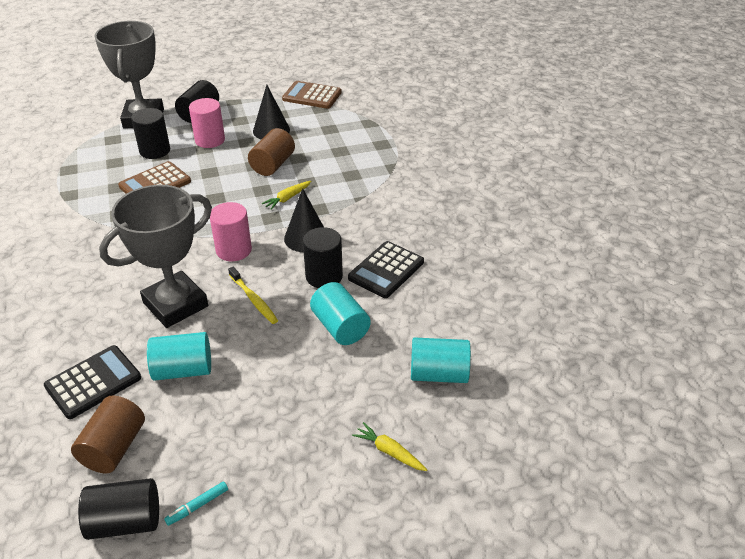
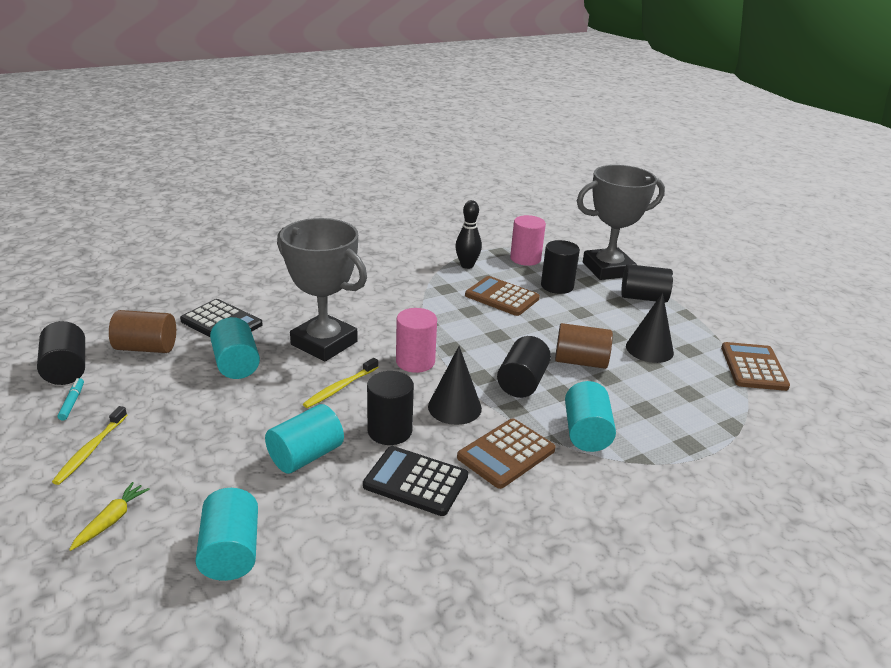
camera: 75 degrees right, 10 degrees down
(83, 194) = (467, 265): none -> black bowling pin
(198, 506) = (72, 402): turquoise marker -> turquoise marker turned 45 degrees clockwise
(210, 140) = (599, 313): pink cylinder -> pink cylinder (525, 259)
(287, 198) = (522, 382): yellow carrot -> black cylinder
(287, 479) = (90, 450): none -> yellow toothbrush
(357, 182) = (586, 433): none -> turquoise cylinder
(369, 222) = (506, 454): none -> brown calculator

